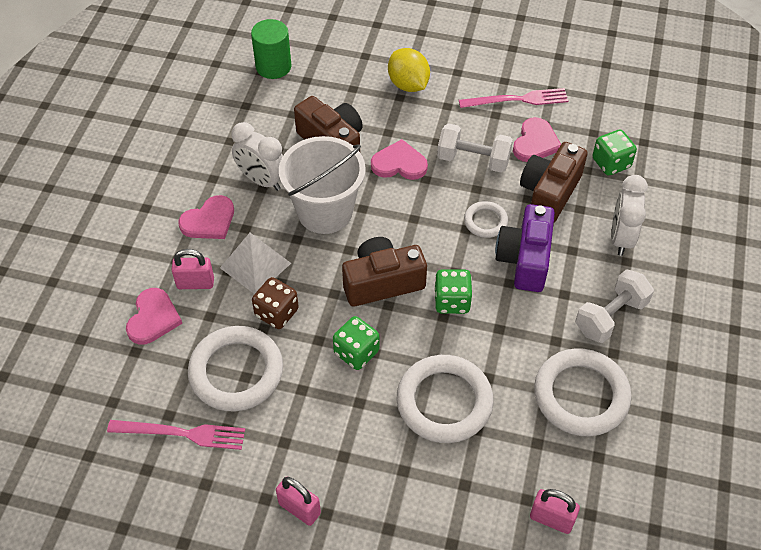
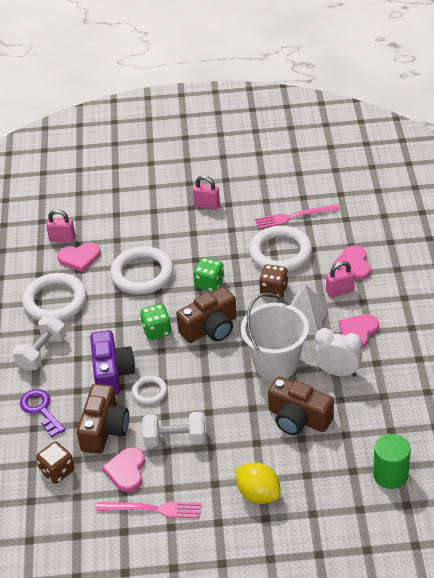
camera: 165 degrees right, 10 degrees down
(399, 163) = (235, 417): pink heart -> pink heart (79, 258)
(517, 100) = (153, 509): pink fork -> pink fork turned 150 degrees counterclockwise
(611, 163) = (57, 471): green dice -> brown dice
(621, 238) = (41, 410): white clock -> purple key

